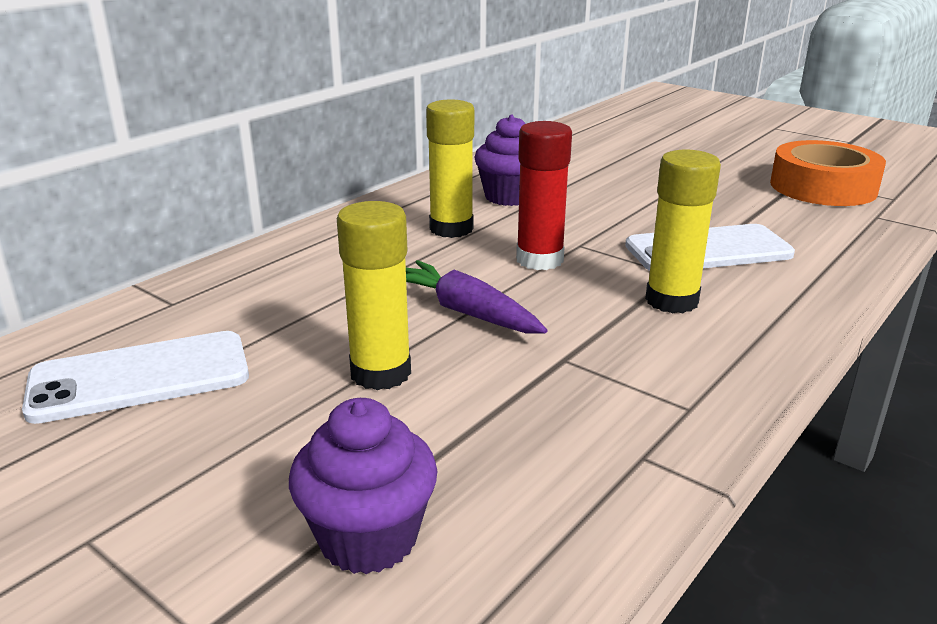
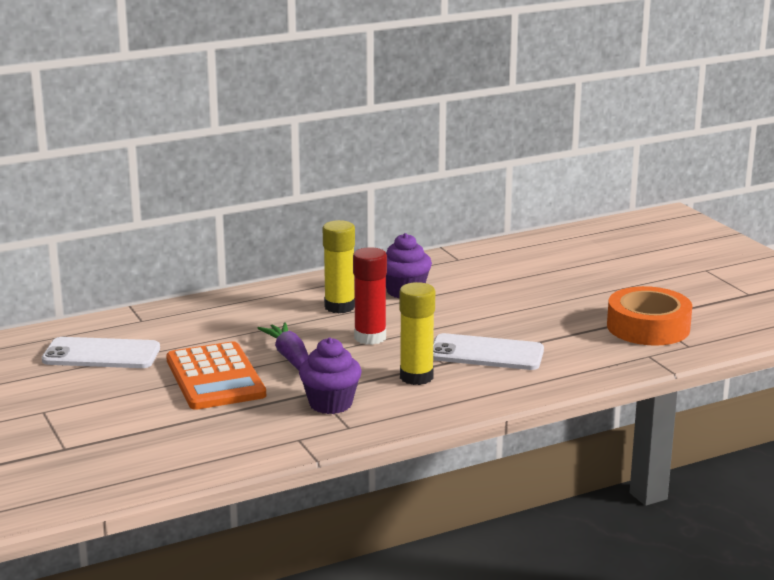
camera: 25 degrees right, 5 degrees down
(368, 538) = (149, 437): purple cupcake -> purple cupcake (330, 404)
(380, 373) = (215, 377): yellow glue stick -> orange calculator

